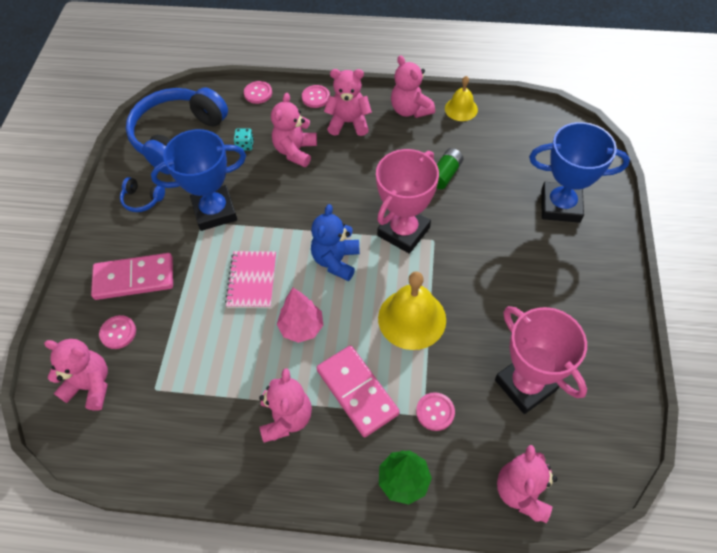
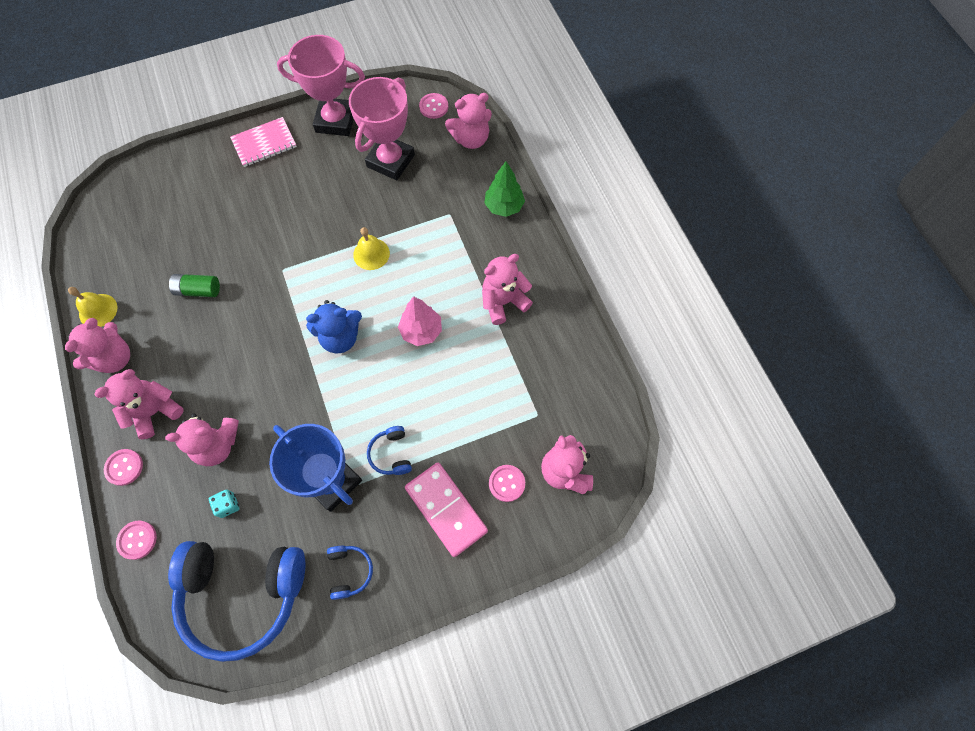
camera: 120 degrees left, 10 degrees up
(206, 258) = (391, 454): none -> blue headphones
(252, 280) = (395, 397): pink notebook -> pink notebook (264, 143)
(348, 123) = (155, 411): pink teddy bear -> pink teddy bear turned 75 degrees clockwise
(357, 392) = (455, 264): pink domino -> none
(403, 231) = (283, 297): pink trophy -> pink trophy (336, 121)
(412, 318) = (371, 254): yellow bell -> yellow bell, size x0.59
(435, 412) = (443, 207): pink button -> pink button (433, 107)
(560, 206) = (202, 188): blue trophy -> none

